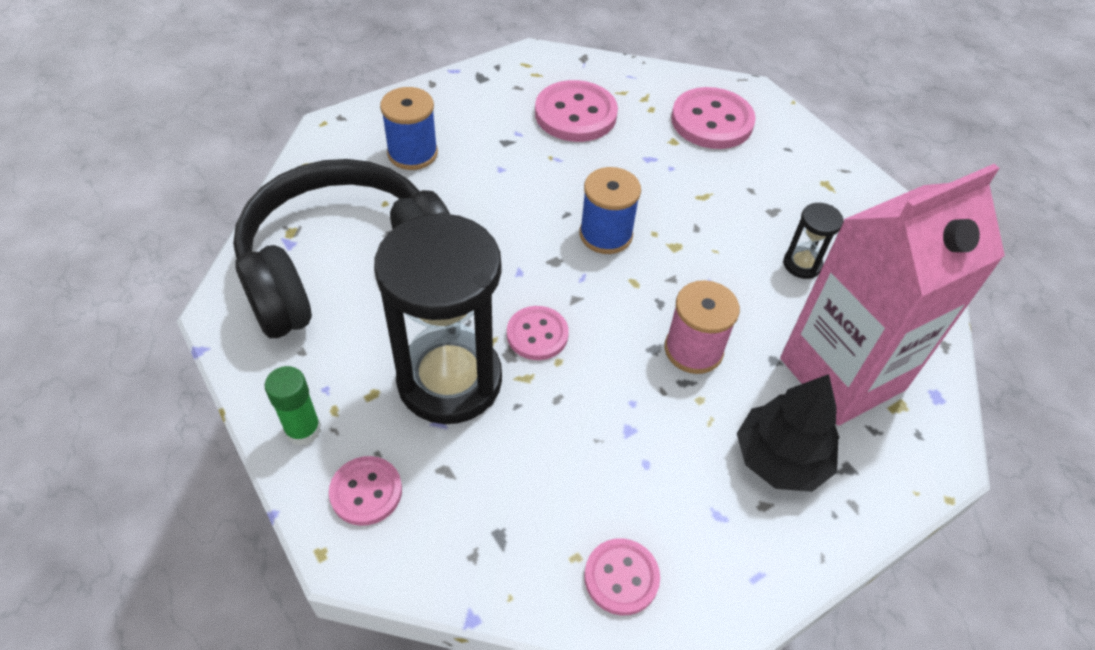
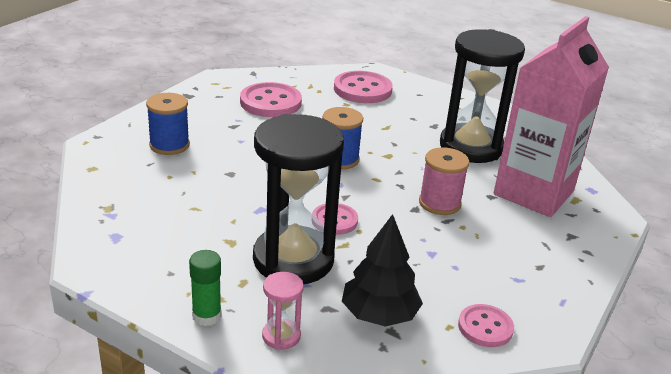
camera: 25 degrees left, 20 degrees down
(344, 265) = (165, 217): black headphones -> none
(366, 492) = (281, 336): pink button -> pink hourglass
(780, 459) = (531, 242): black tree -> black tree (379, 314)
(802, 264) = (471, 147): black hourglass -> black hourglass, size x2.39

